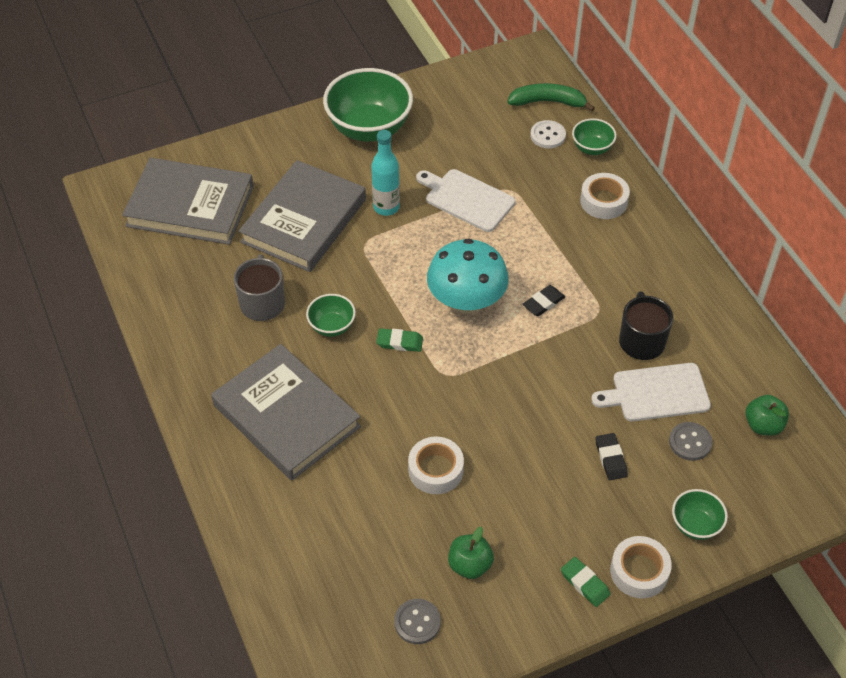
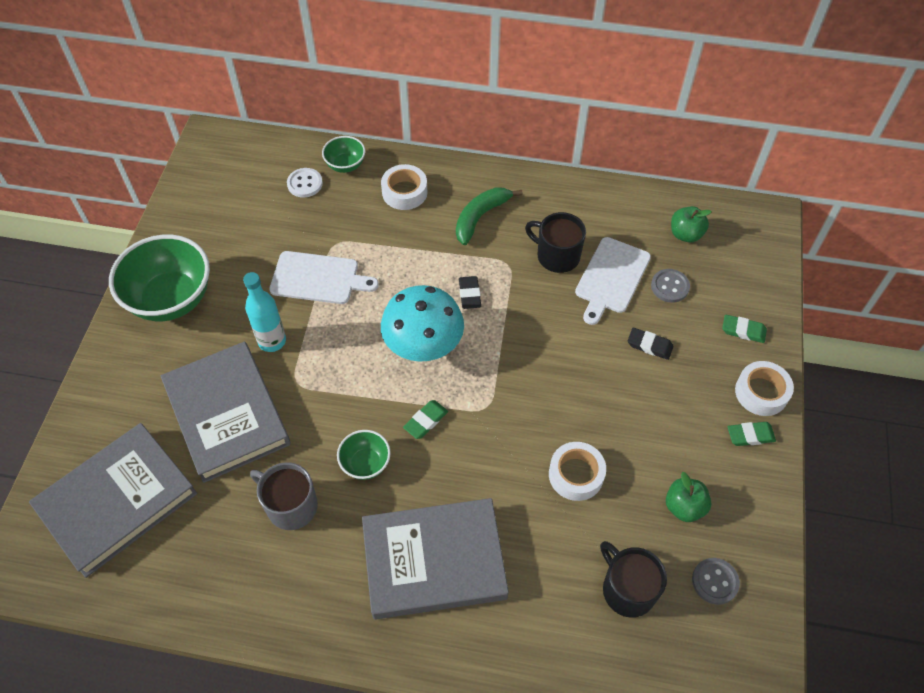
camera: 55 degrees left, 5 degrees up
(361, 560) = (627, 589): none -> black mug
(467, 199) = (318, 278): white cutting board -> white cutting board turned 150 degrees counterclockwise
(548, 102) = (270, 161): green banana -> green banana (480, 217)
(695, 525) = (743, 331): green bowl -> green eraser

